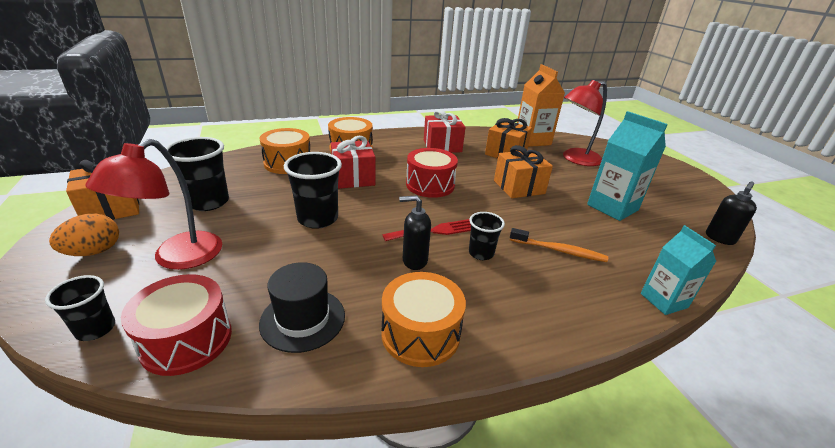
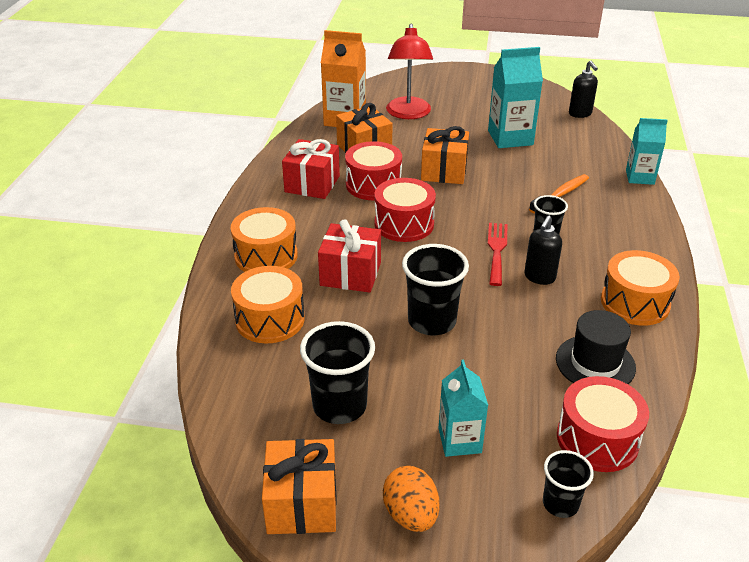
camera: 60 degrees left, 5 degrees up
(177, 258) = (459, 440): red lamp -> turquoise carton
(466, 165) = (373, 185): none -> red drum

